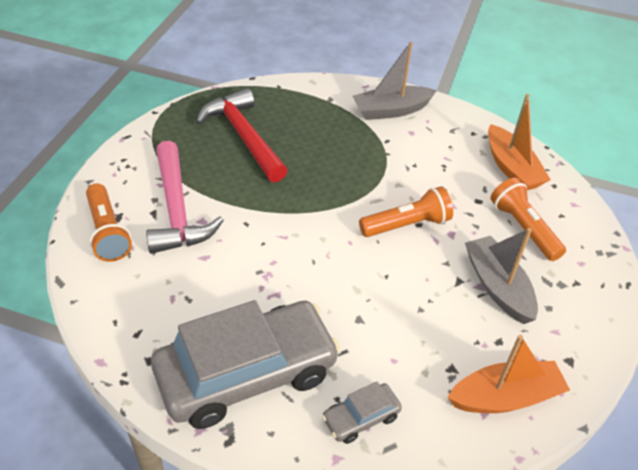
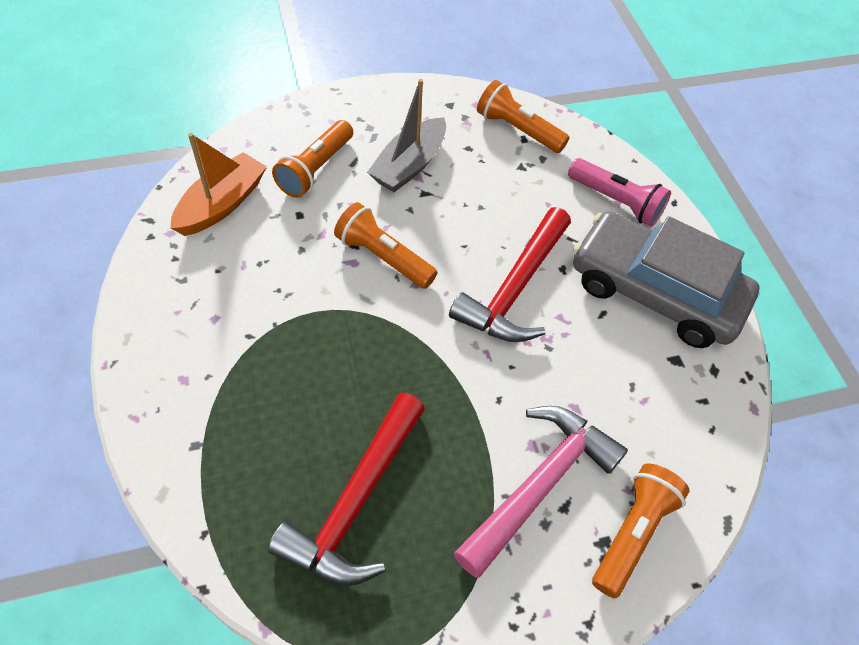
camera: 125 degrees left, 10 degrees up
(323, 282) = (515, 288): none -> red hammer
(361, 418) = (616, 202): grey car -> pink flashlight
(391, 110) = (179, 359): grey boat -> none
(505, 397) = (518, 130): orange boat -> orange flashlight

